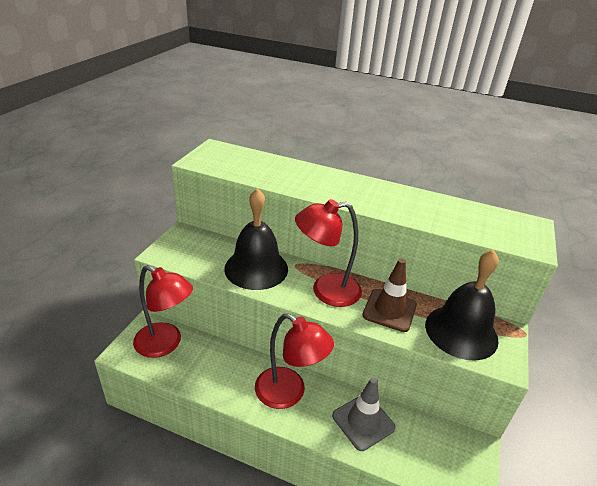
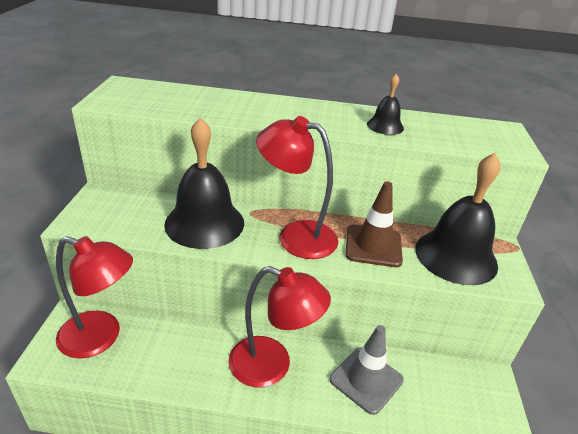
camera: 15 degrees left, 0 degrees up
(326, 291) = (295, 236): red lamp -> red lamp turned 45 degrees clockwise
(418, 208) = (385, 126): none -> black bell

